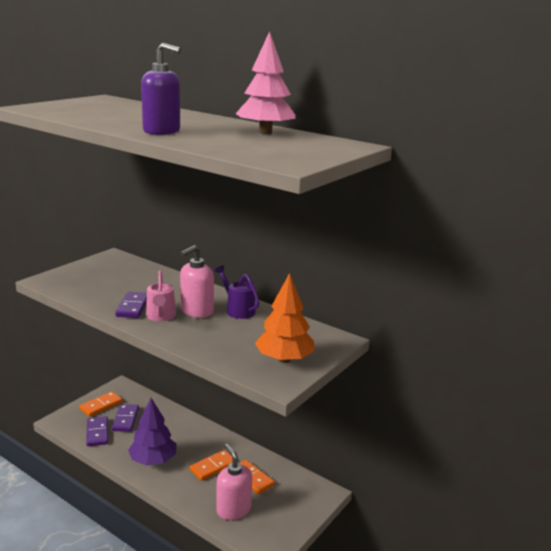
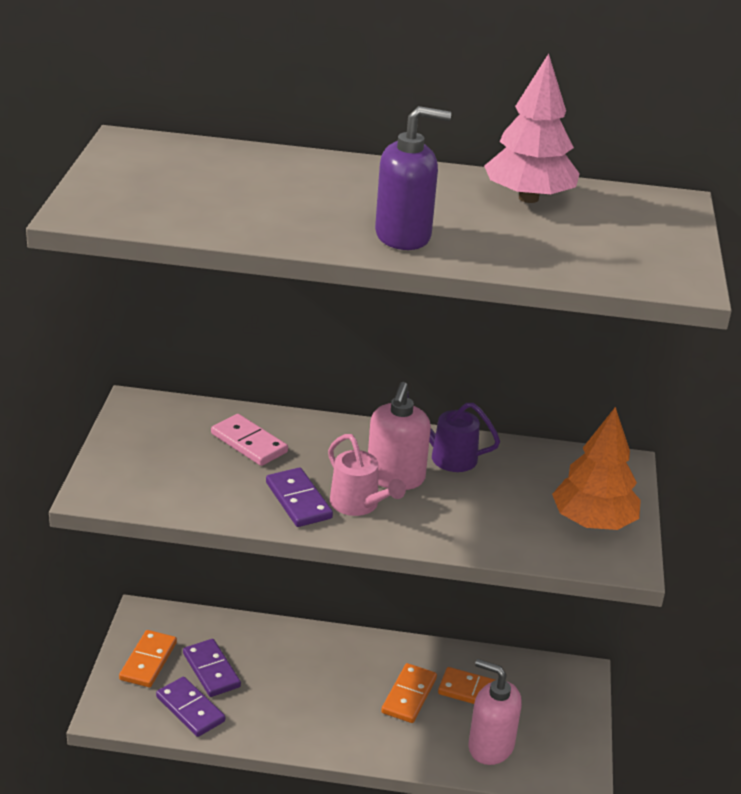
camera: 30 degrees left, 10 degrees up
(142, 280) = (249, 443): none -> pink domino
(153, 460) = (317, 719): purple tree -> none

